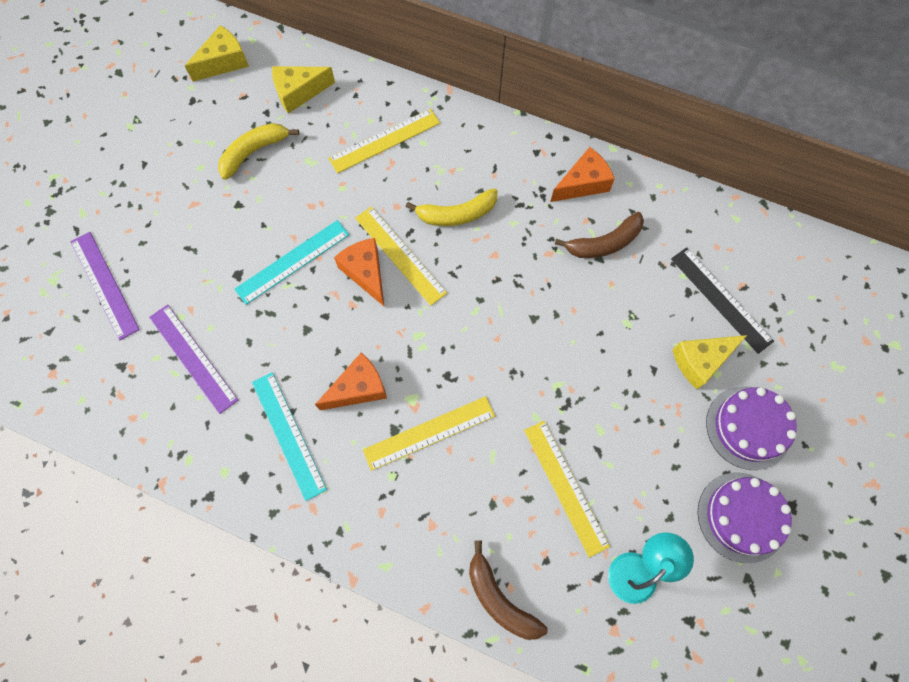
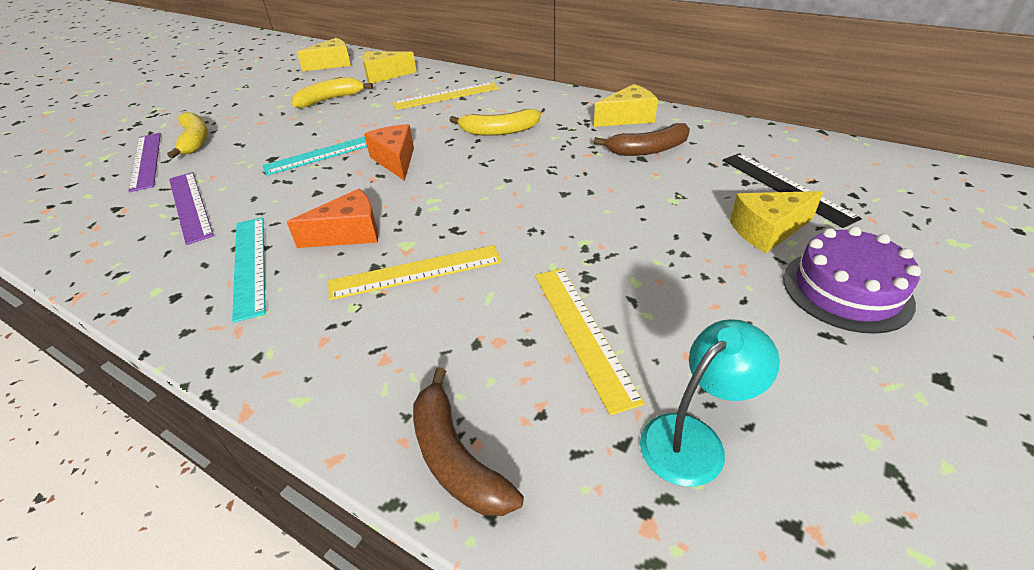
camera: 10 degrees right, 30 degrees down
(138, 245) = (195, 141): none -> yellow banana
(400, 255) = (434, 151): yellow ruler -> none
(583, 183) = (628, 118): orange cheese -> yellow cheese
(741, 517) = (860, 385): purple cake -> none

